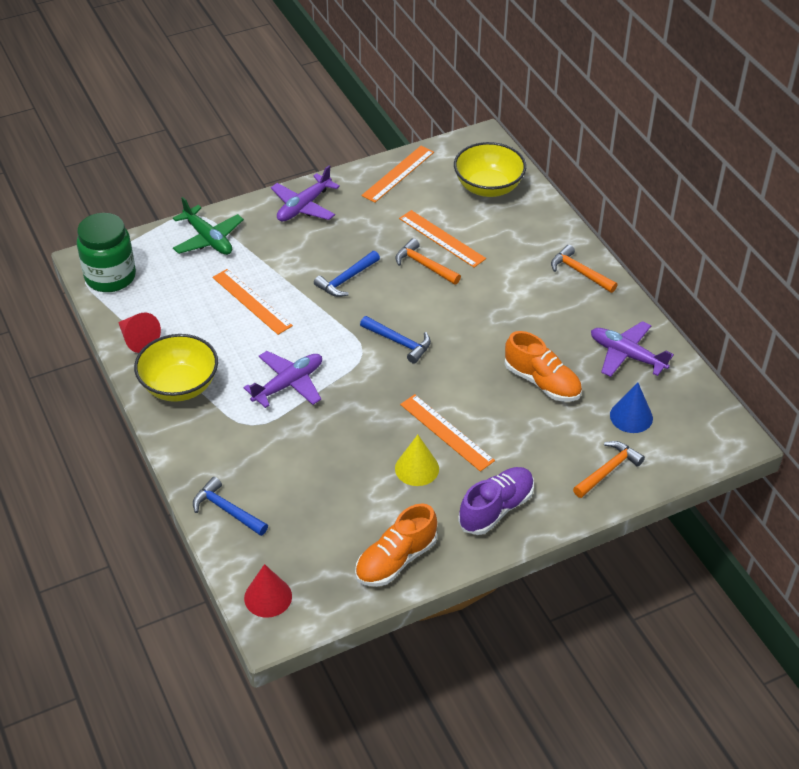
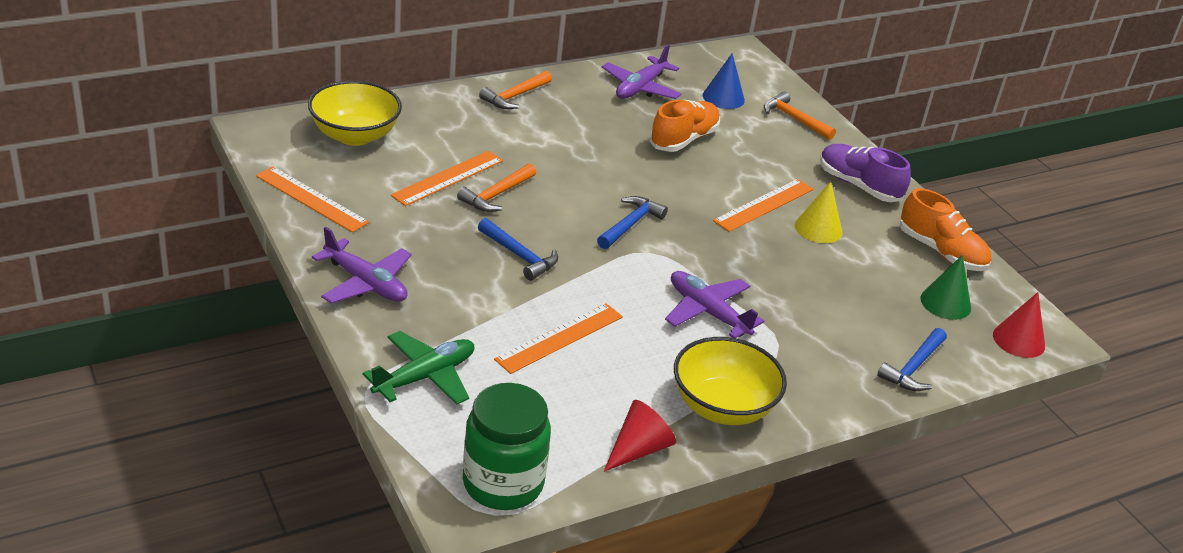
camera: 95 degrees left, 10 degrees down
(317, 549) = (945, 303): none -> green cone

